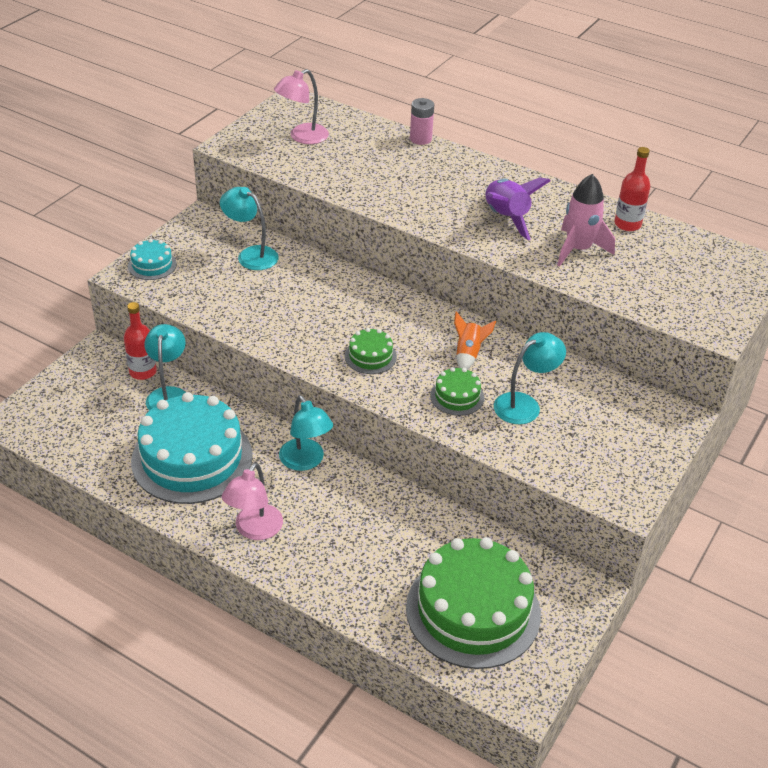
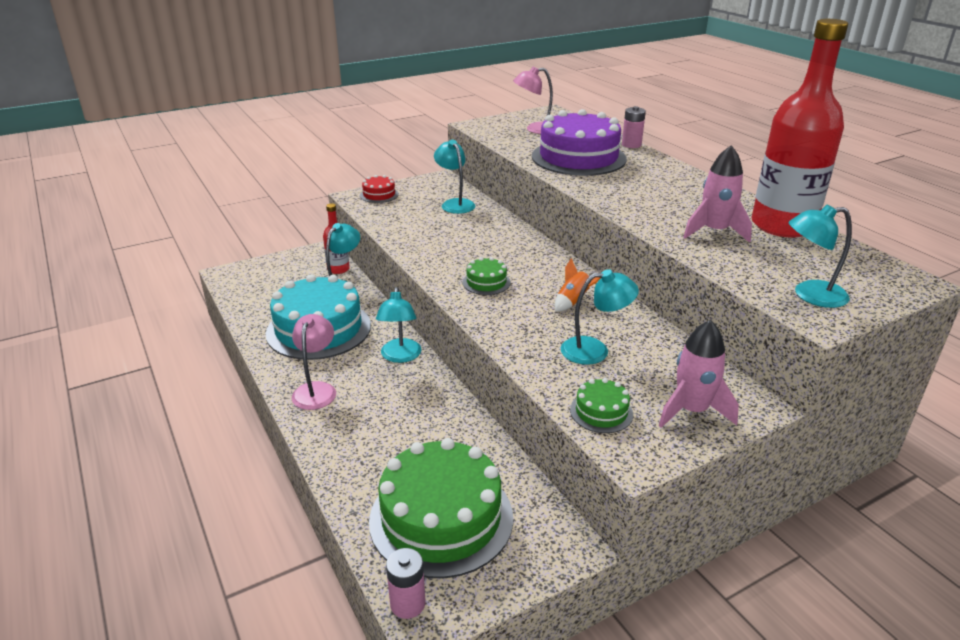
camera: 30 degrees right, 10 degrees down
(152, 265) = (379, 195): turquoise cake -> red cake
(254, 530) = (316, 390): pink lamp -> pink lamp turned 135 degrees clockwise
(383, 174) = (578, 157): none -> purple cake
(457, 396) = (536, 327): green cake -> green cake (601, 412)
(503, 692) = (407, 603): none -> pink battery
(506, 218) = (662, 200): purple rocket -> none
(627, 224) = (782, 225): red bottle -> red bottle, size x2.19
(638, 440) = (692, 411): none -> pink rocket
(695, 305) = (810, 295): none -> turquoise lamp

